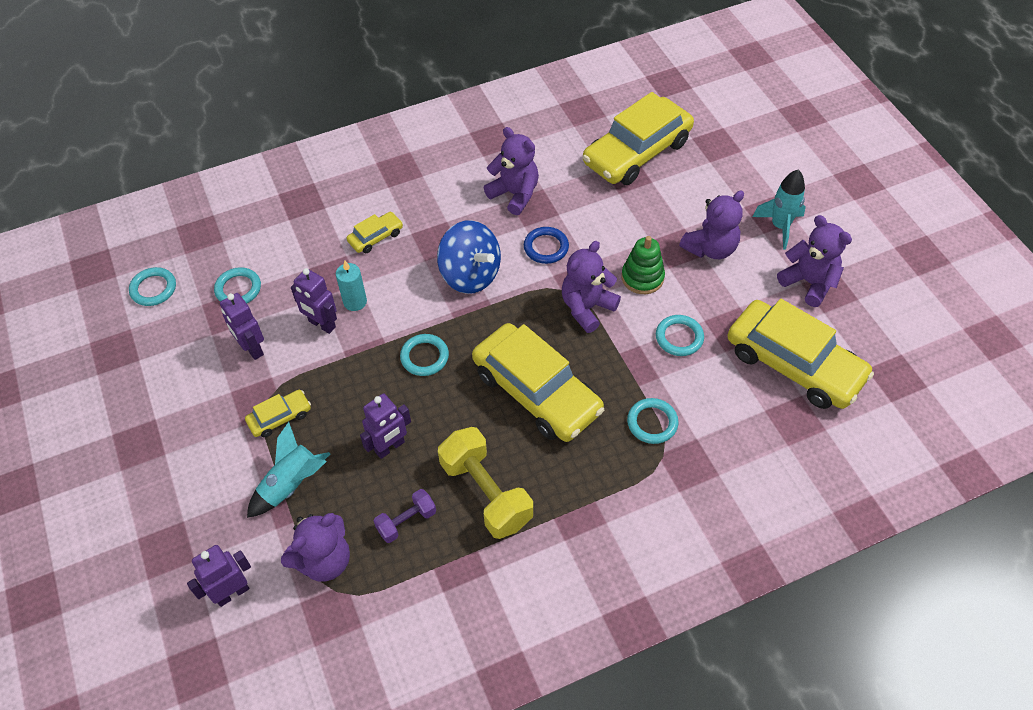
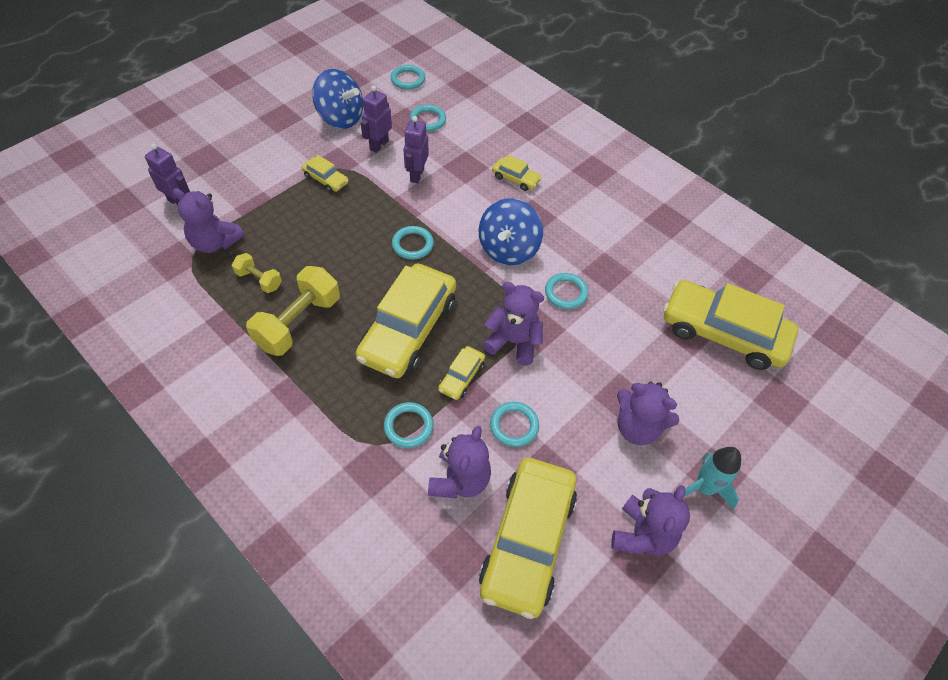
camera: 65 degrees right, 0 degrees up
(180, 376) = (340, 118): none -> blue spinning top
(291, 485) = (271, 204): turquoise rocket -> none
(355, 302) = (446, 187): turquoise candle -> none
(390, 447) = (321, 249): purple robot -> none
(406, 521) = (259, 280): purple dumbbell -> yellow dumbbell
(514, 194) = (613, 253): purple teddy bear -> purple teddy bear (460, 480)
(546, 247) = (566, 293): blue ring -> turquoise ring
(611, 362) = (461, 377): none -> yellow car
(642, 277) = (570, 377): green stacking toy -> none

